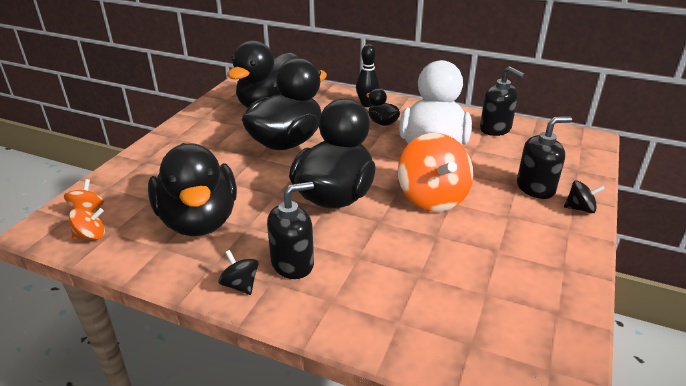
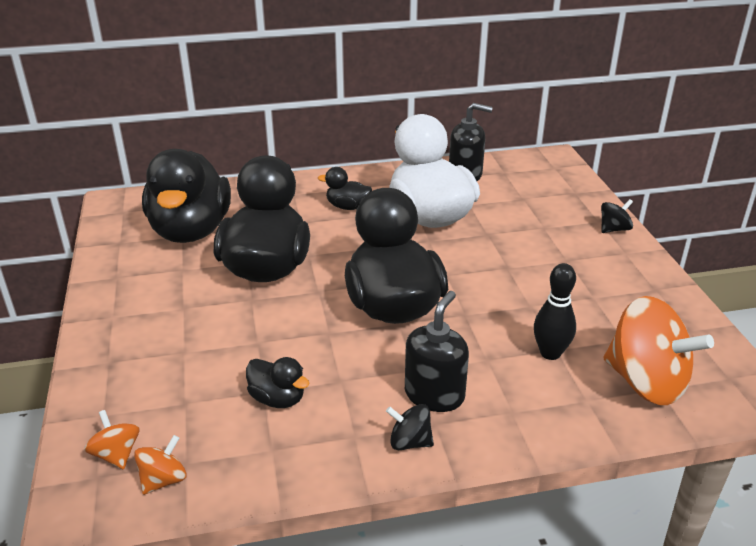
camera: 35 degrees left, 0 degrees up
(199, 220) = (278, 399): black duck -> black duck, size x0.44
(367, 104) = (306, 190): black bowling pin -> black bowling pin (550, 353)
(432, 197) = (486, 269): orange spinning top -> orange spinning top (646, 382)
(535, 188) = (561, 223): black soap dispenser -> none

